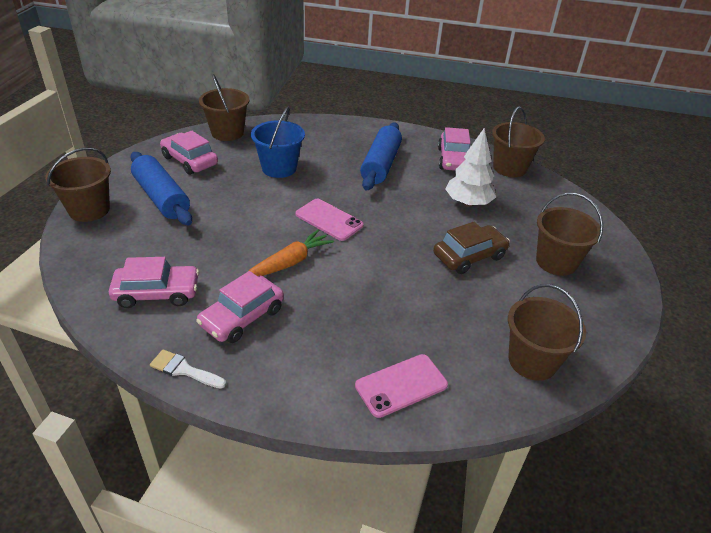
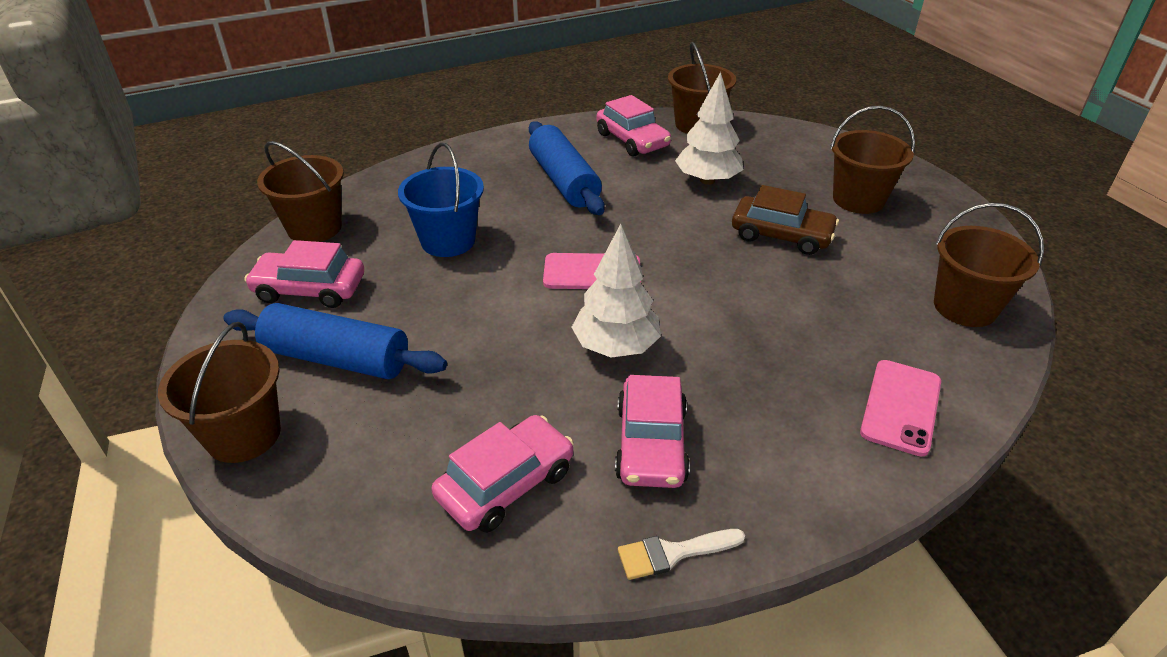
camera: 35 degrees left, 0 degrees up
(289, 262) = (615, 346): orange carrot -> white tree
(469, 256) = (781, 235): brown car -> brown car turned 90 degrees clockwise

